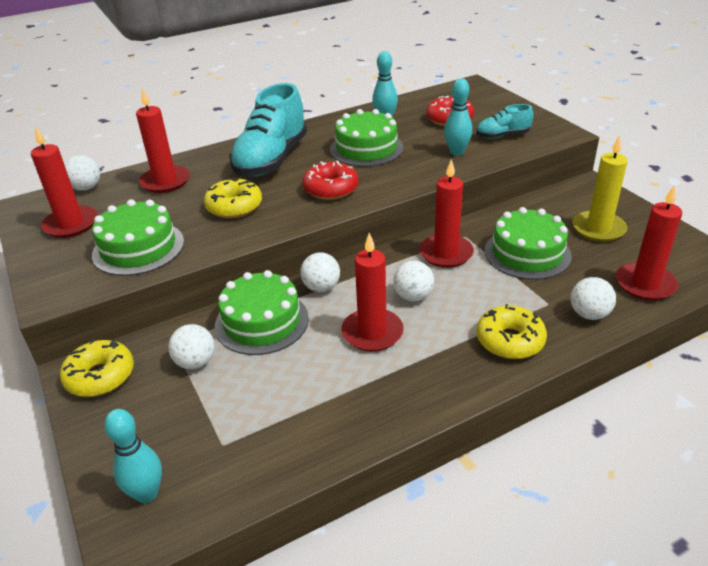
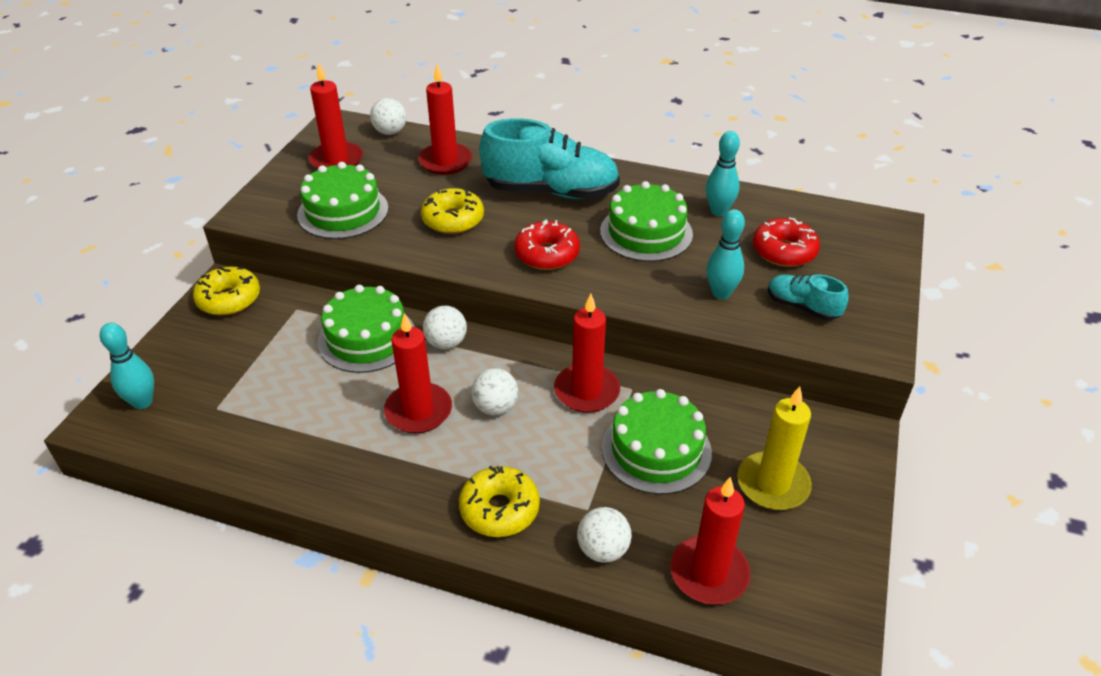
camera: 45 degrees right, 5 degrees up
(195, 362) = (287, 335): white ball -> none
(271, 159) = (551, 191): turquoise shoe -> turquoise shoe turned 150 degrees counterclockwise

